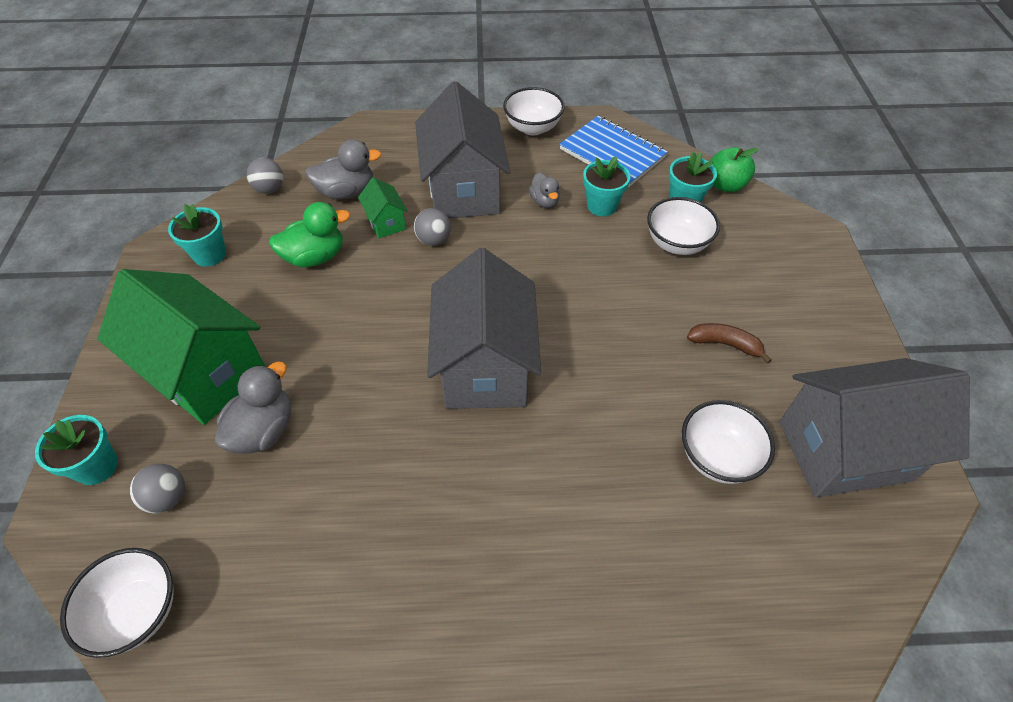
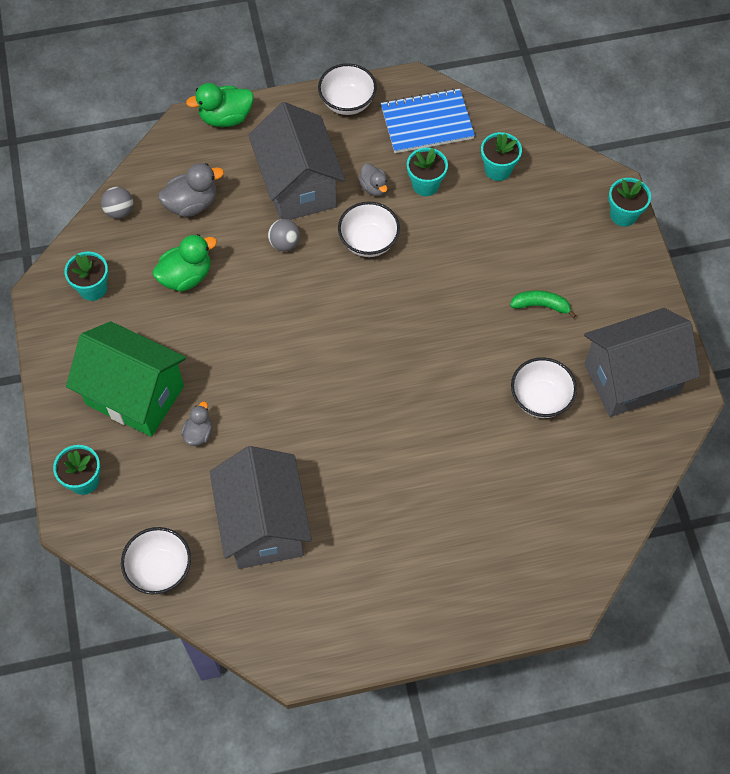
camera: 10 degrees left, 10 degrees up
(167, 498) = (147, 494): grey ball -> none
(263, 430) = (198, 433): grey duck -> grey duck, size x0.61
(386, 222) = (237, 232): green house -> none
(407, 126) = (226, 118): none -> green duck
(485, 367) = (355, 355): grey house -> grey house (264, 525)
(612, 153) = (427, 123): blue notebook -> blue notebook turned 45 degrees counterclockwise
(676, 243) = (495, 215): white bowl -> white bowl (368, 242)
(725, 185) = (533, 145): green apple -> none
(725, 344) = (541, 305): brown banana -> green banana
(829, 262) = (623, 215): none -> turquoise flower pot

